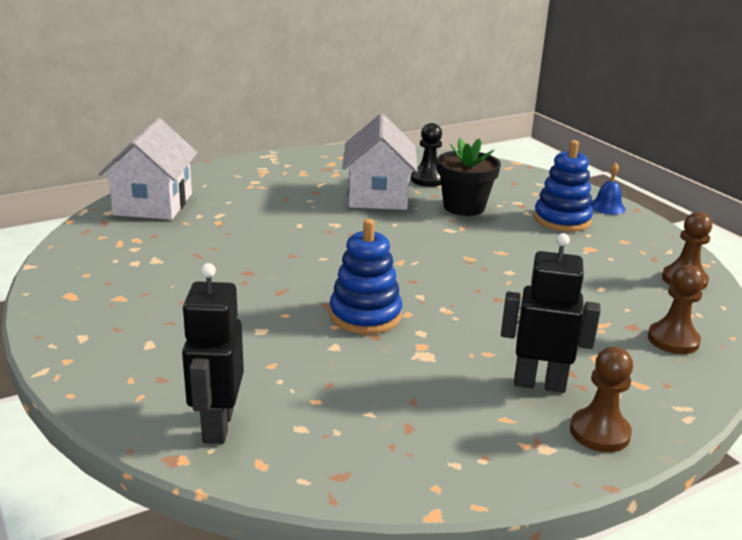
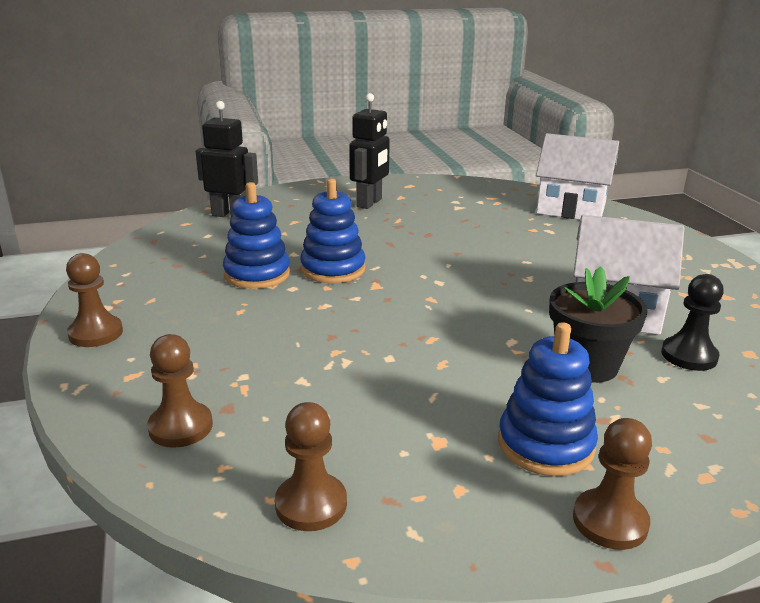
camera: 105 degrees right, 0 degrees up
(403, 360) = (257, 274): none -> blue stacking toy
(539, 383) = (178, 323): black robot -> black robot (369, 203)
(607, 207) = (610, 521): blue bell -> brown pawn

